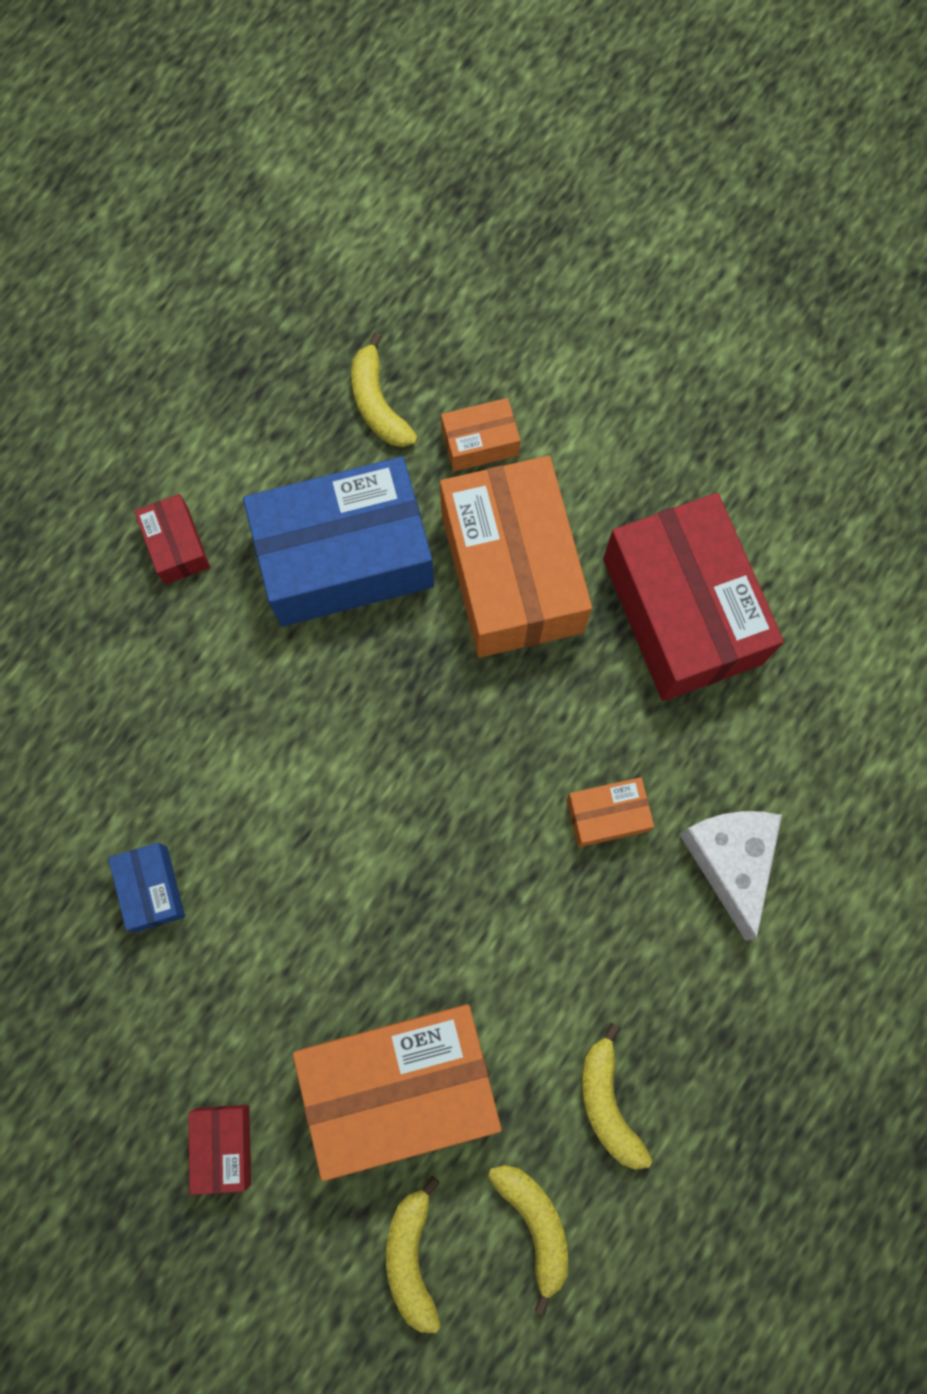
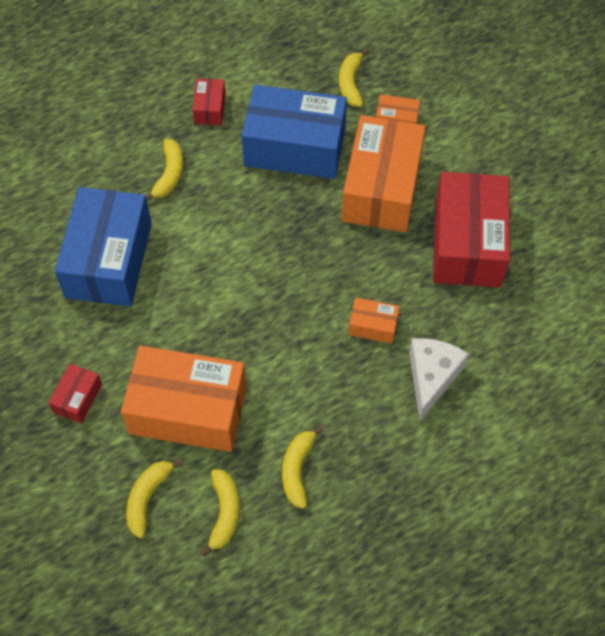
camera: 25 degrees right, 15 degrees down
(151, 889) = (109, 260): blue box -> blue box, size x2.26
(171, 694) = (169, 174): none -> yellow banana

